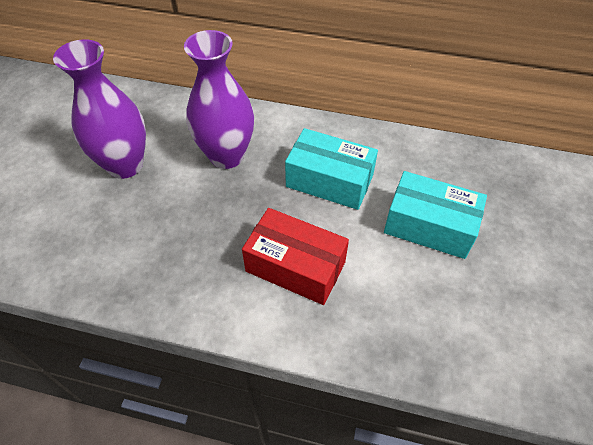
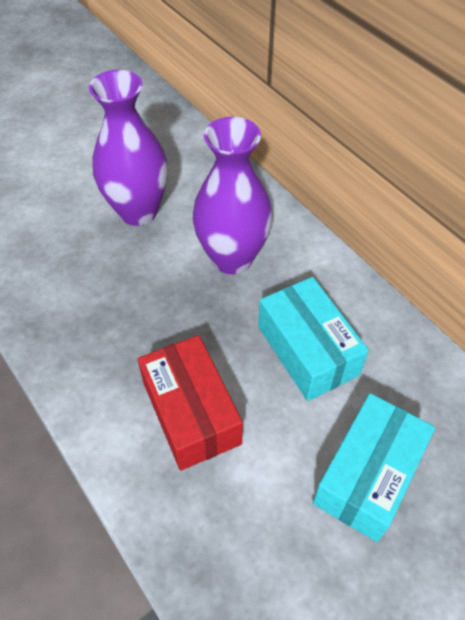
camera: 40 degrees right, 0 degrees up
(429, 226) = (368, 475): turquoise box -> turquoise box turned 60 degrees clockwise

